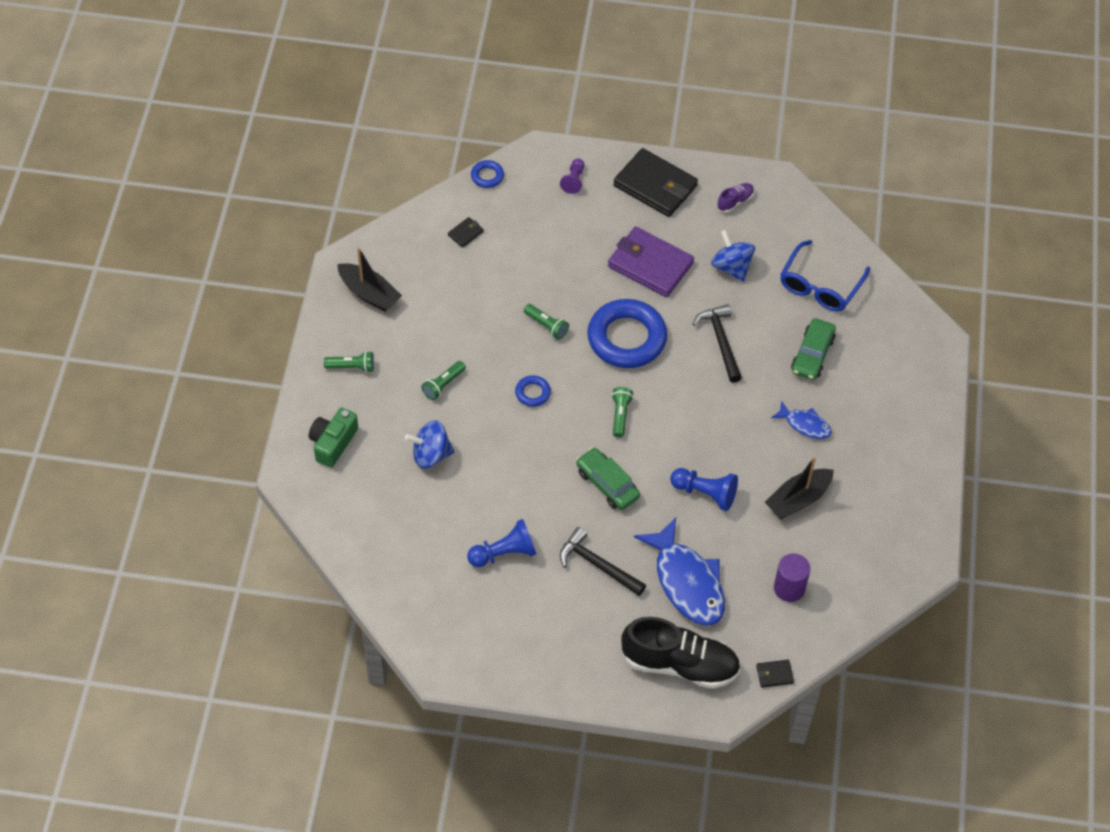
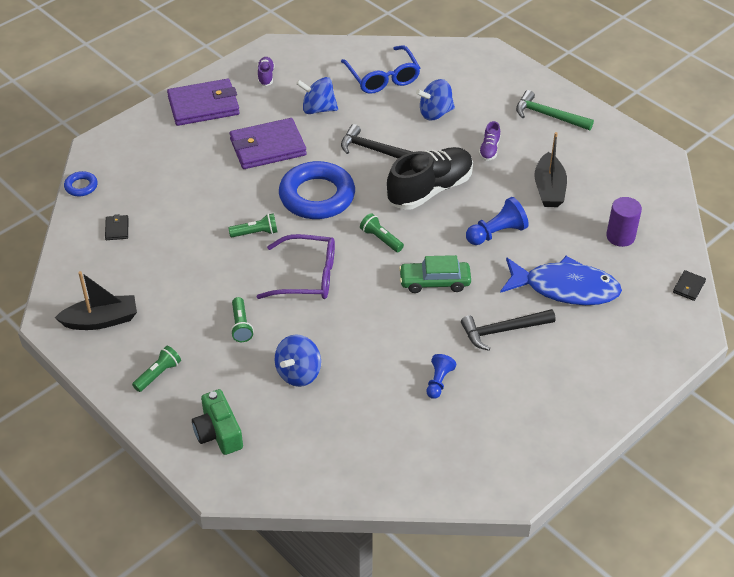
camera: 50 degrees left, 10 degrees down
(504, 553) = (438, 382): blue pawn -> blue pawn, size x0.65
(532, 393) = (307, 276): blue ring -> purple glasses
(573, 180) = (146, 143): purple pawn -> none
(655, 186) = (203, 106): black wallet -> purple wallet
(680, 664) = (635, 335): black shoe -> black shoe (430, 190)
(805, 425) = (489, 150): blue fish -> purple shoe
(812, 355) = (435, 113): green car -> blue spinning top
(896, 442) = (548, 115): none -> green hammer

